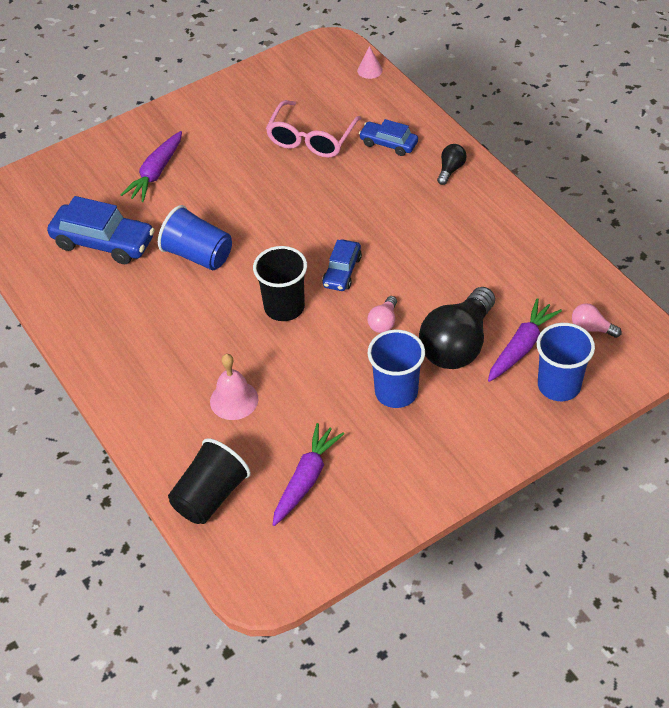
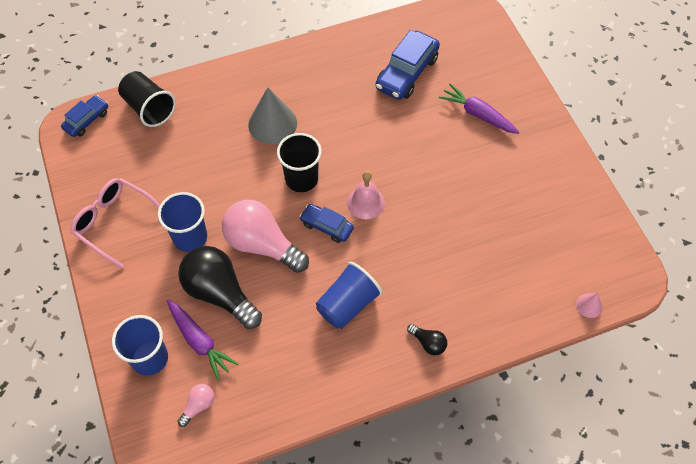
camera: 100 degrees right, 10 degrees up
(198, 255) = (375, 131): blue cup -> blue cup (347, 304)
(208, 354) = (272, 124): none -> grey cone
(234, 400) = (224, 133): pink bell -> pink bell (366, 202)
(306, 479) = (138, 165): purple carrot -> none
(311, 139) = (496, 234): pink glasses -> pink glasses (114, 222)
(383, 322) = (262, 245): pink light bulb -> pink light bulb, size x2.25
(388, 143) = (476, 297): blue car -> blue car (87, 120)

